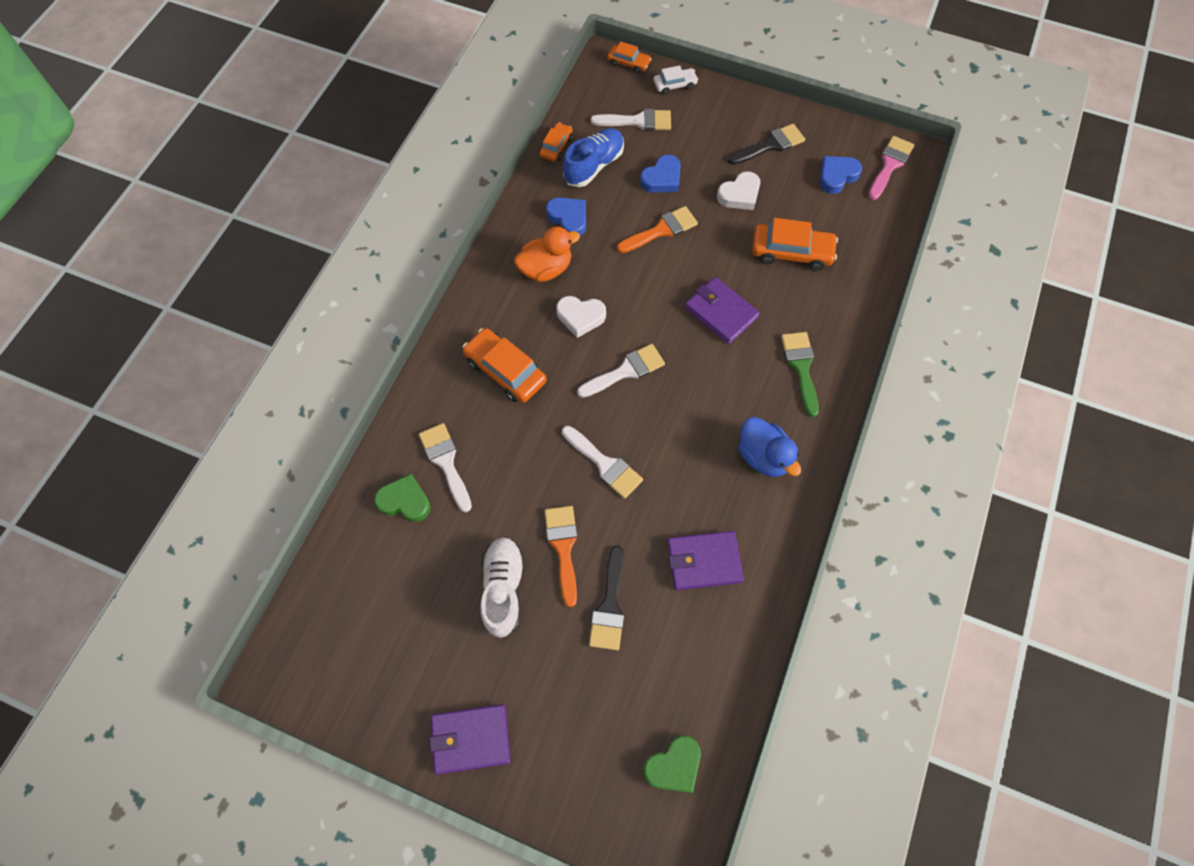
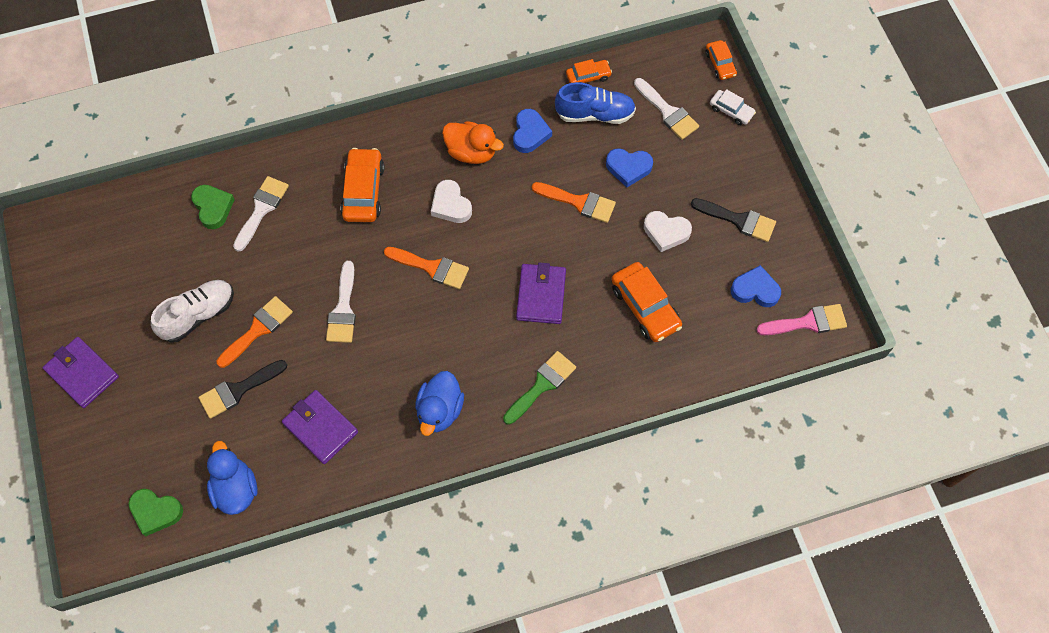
camera: 50 degrees right, 0 degrees up
(626, 371) = (432, 267): white brush -> orange brush
(706, 675) = (235, 489): none -> blue duck

